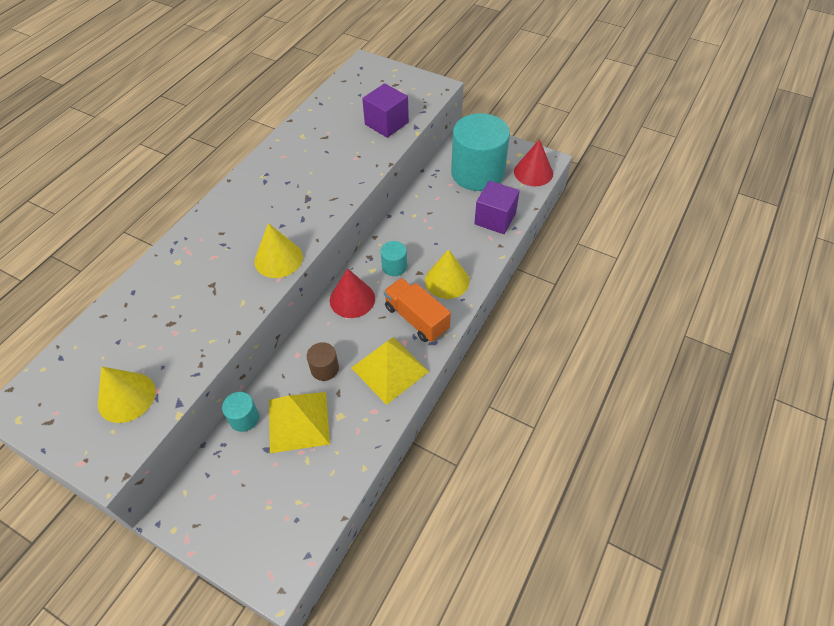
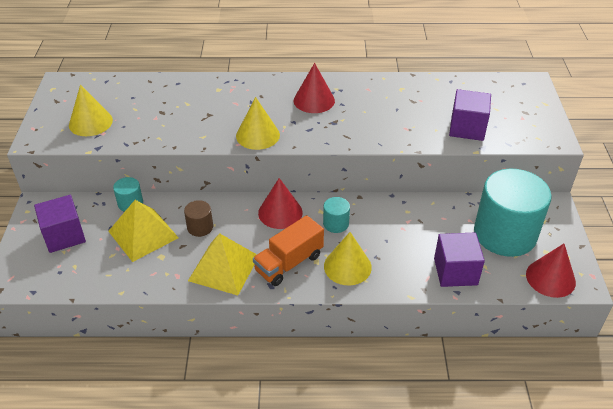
camera: 60 degrees right, 10 degrees down
(245, 499) = (64, 235): none -> purple cube
(265, 198) = (314, 100): none -> red cone
(416, 318) = (289, 263): orange truck -> orange truck turned 150 degrees counterclockwise

